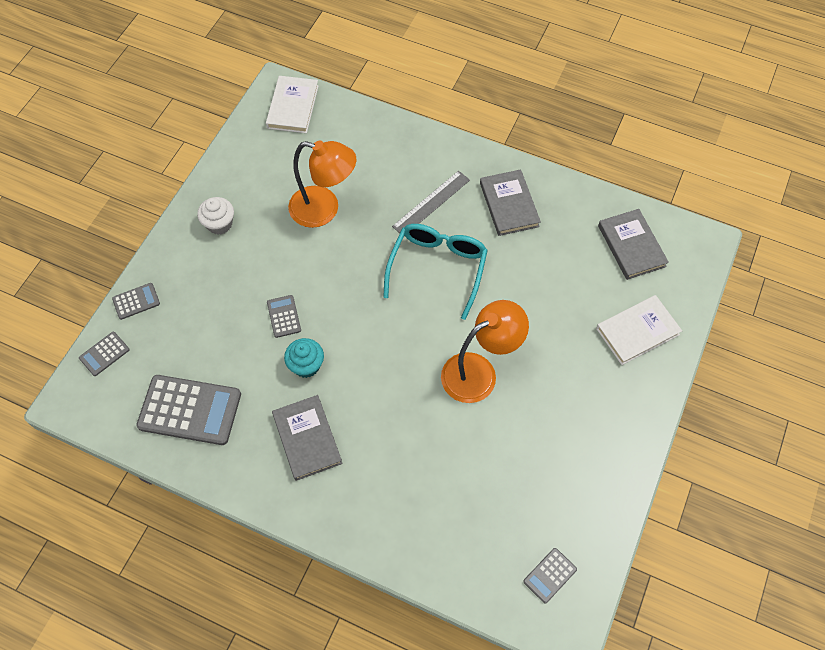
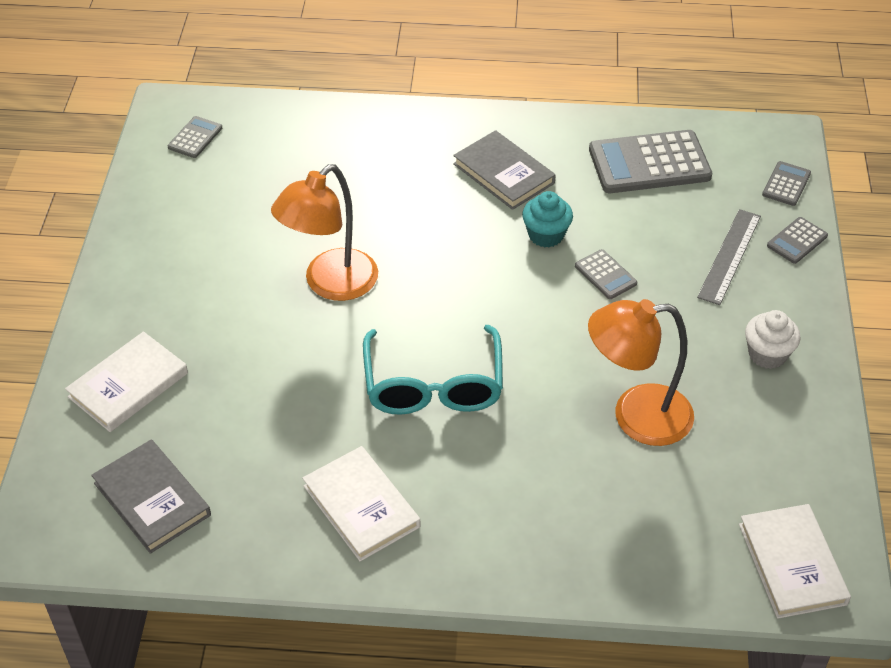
camera: 160 degrees right, 15 degrees down
(431, 203) = (482, 472): grey ruler -> grey ruler (729, 256)
(509, 204) = (361, 506): grey book -> white book

